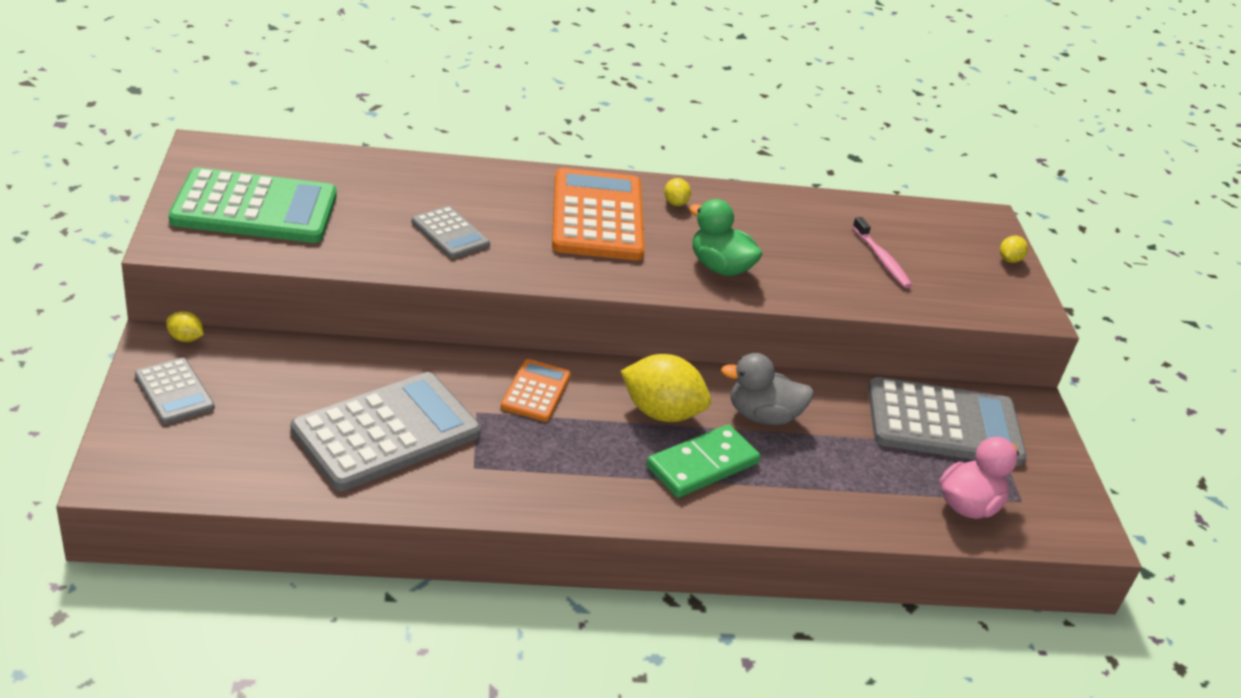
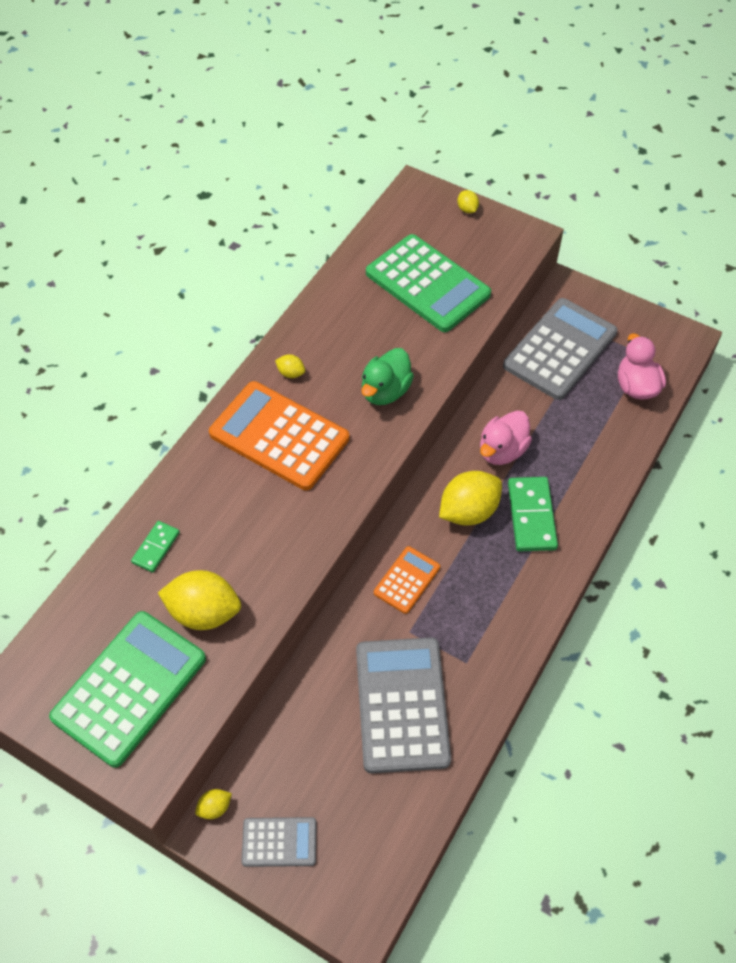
camera: 50 degrees left, 20 degrees up
(365, 227) = (204, 612): none -> yellow lemon
(410, 181) = (156, 548): none -> green domino
(450, 233) = (246, 553): grey calculator -> none
(536, 391) = (407, 580): orange calculator -> orange calculator turned 75 degrees clockwise
(719, 267) = (385, 391): green duck -> green duck turned 45 degrees counterclockwise
(762, 416) = (502, 450): grey duck -> pink duck
(881, 259) = (427, 284): pink toothbrush -> green calculator

